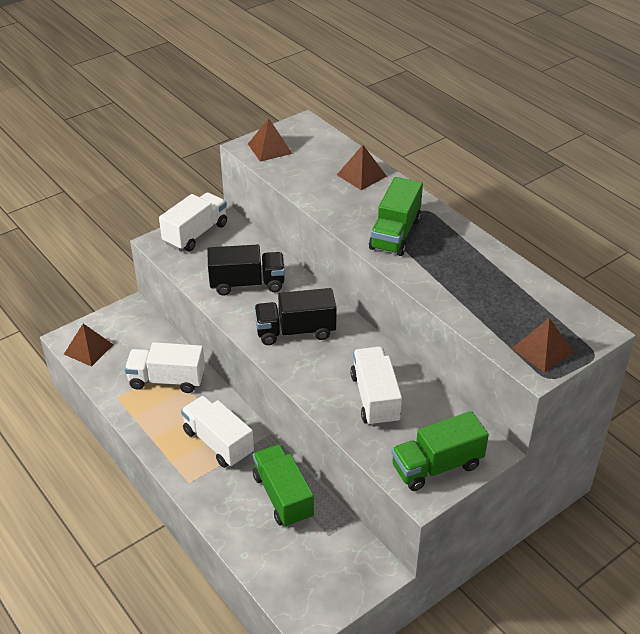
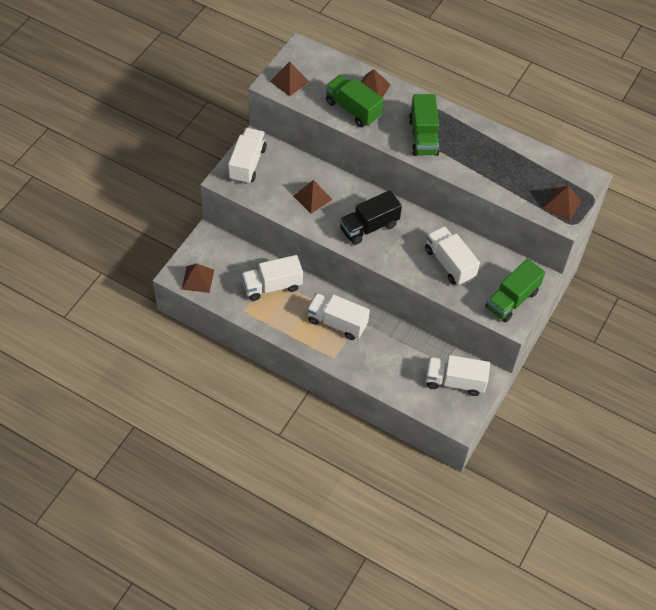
camera: 25 degrees left, 15 degrees up
(247, 284) = (312, 197): black truck -> brown pyramid
(283, 497) = (402, 347): green truck -> green truck (353, 109)
(329, 562) = (455, 381): none -> white truck

